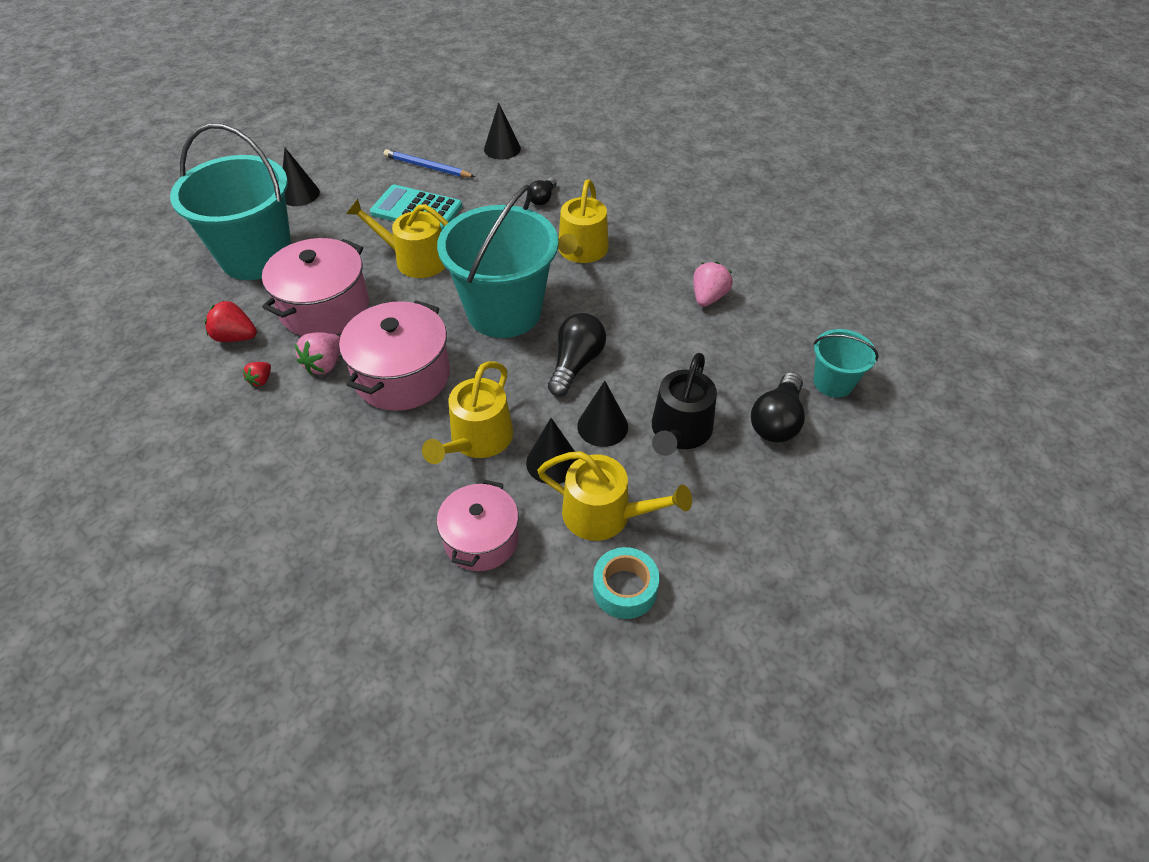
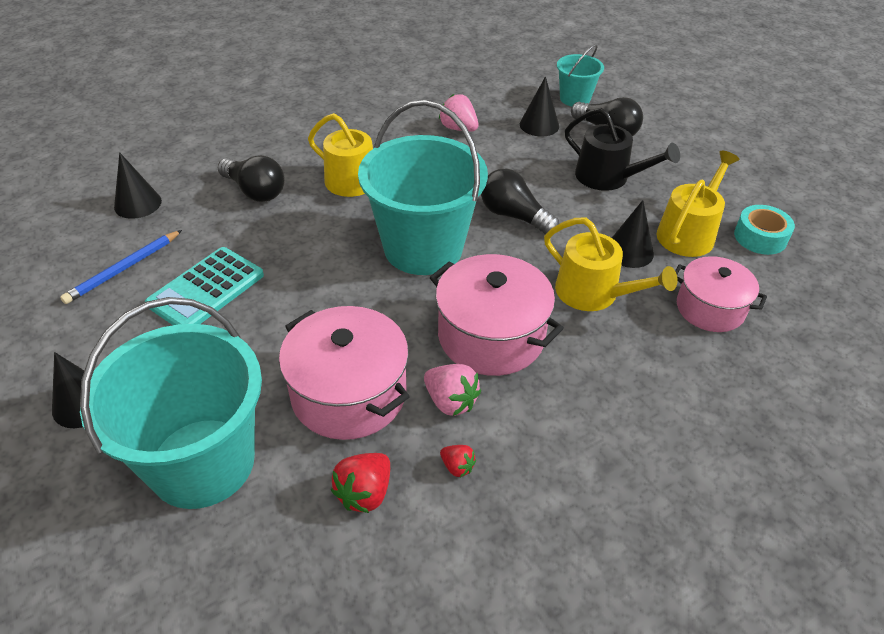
camera: 75 degrees left, 5 degrees down
(415, 259) = (301, 302): yellow watering can -> none
(543, 198) = (255, 191): black light bulb -> black light bulb, size x1.66
(602, 426) = (593, 215): black cone -> black cone (539, 125)

